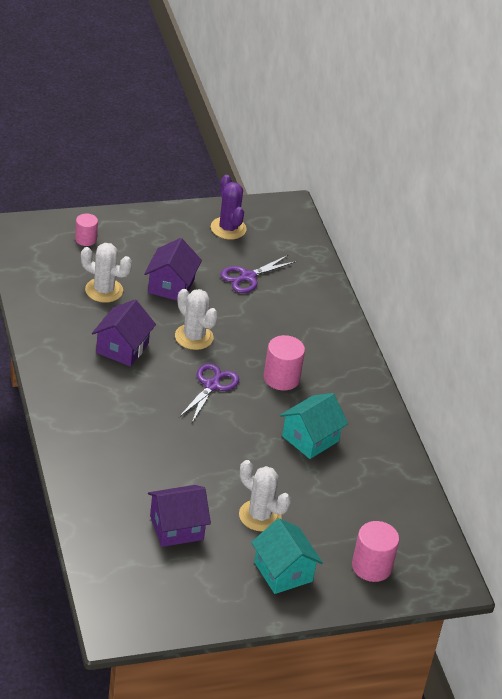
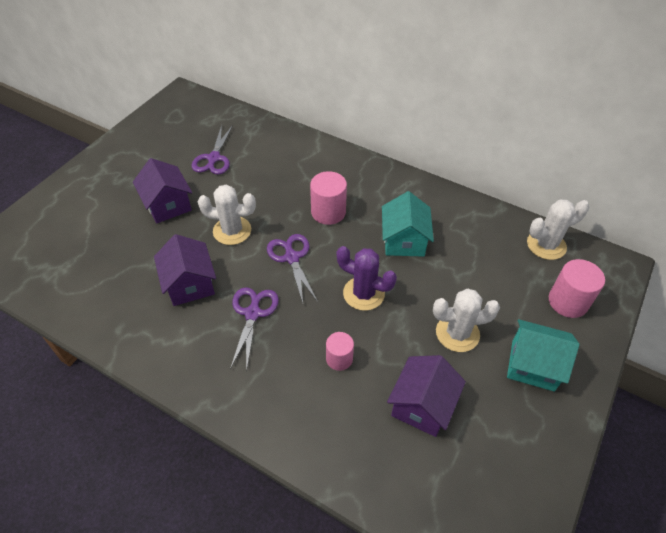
camera: 40 degrees left, 10 degrees up
(85, 239) = (56, 218): pink cylinder -> pink cylinder (339, 359)
(104, 290) = (119, 248): white cactus -> white cactus (546, 245)
(140, 396) = (253, 313): none -> purple scissors
(228, 228) = (158, 135): purple cactus -> purple cactus (363, 293)

